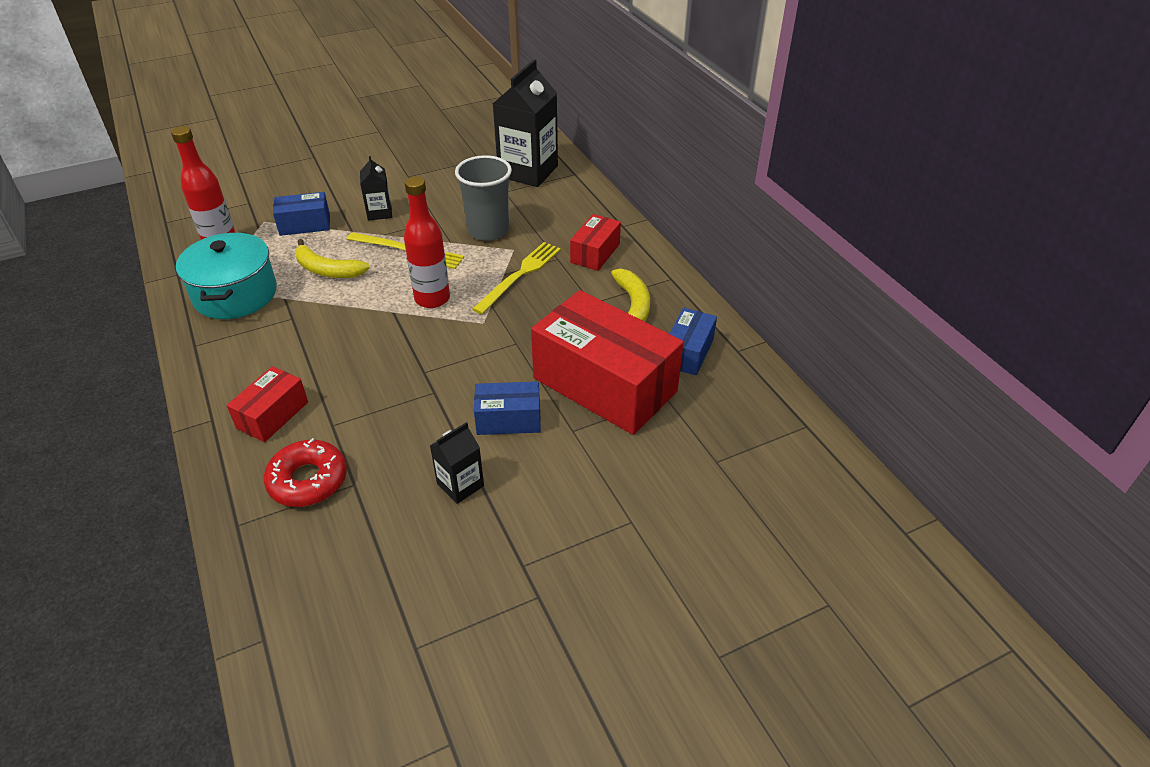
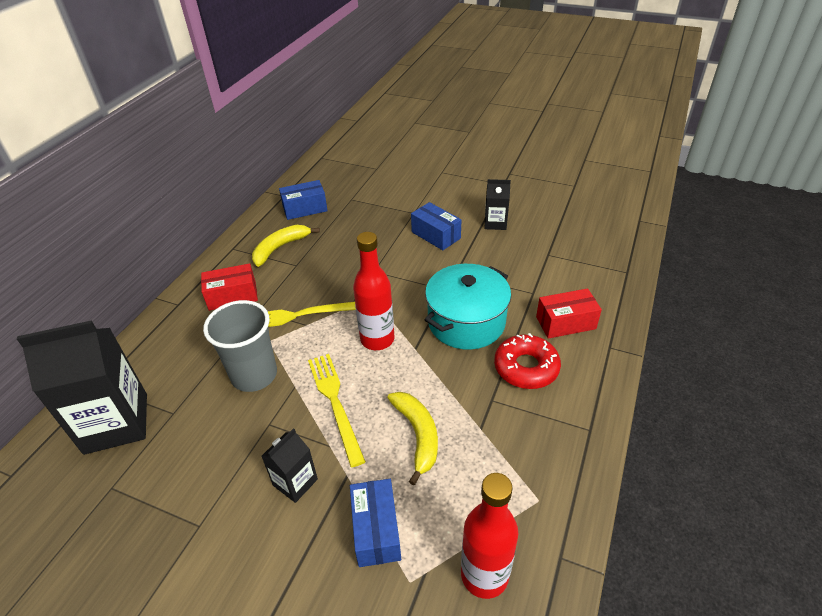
camera: 130 degrees left, 0 degrees up
(235, 294) = (519, 469): turquoise pot -> turquoise pot (466, 322)
(305, 224) = (376, 530): blue box -> blue box turned 45 degrees clockwise
(308, 480) = (571, 270): red donut -> red donut (526, 367)
(604, 385) = (367, 220): red box -> none

